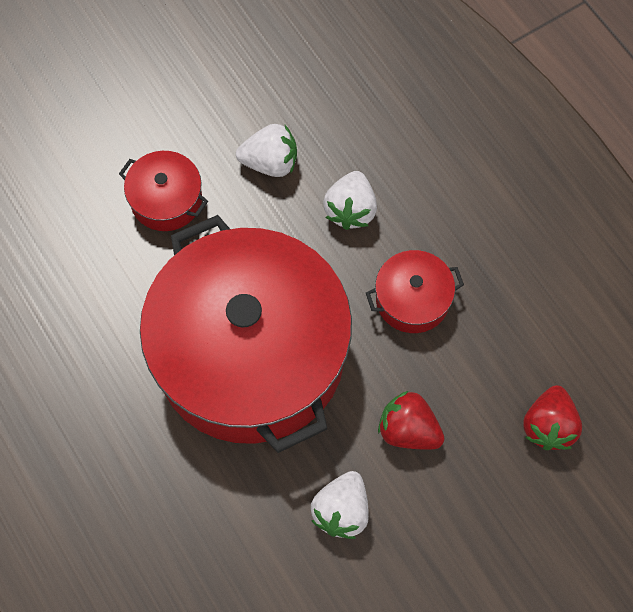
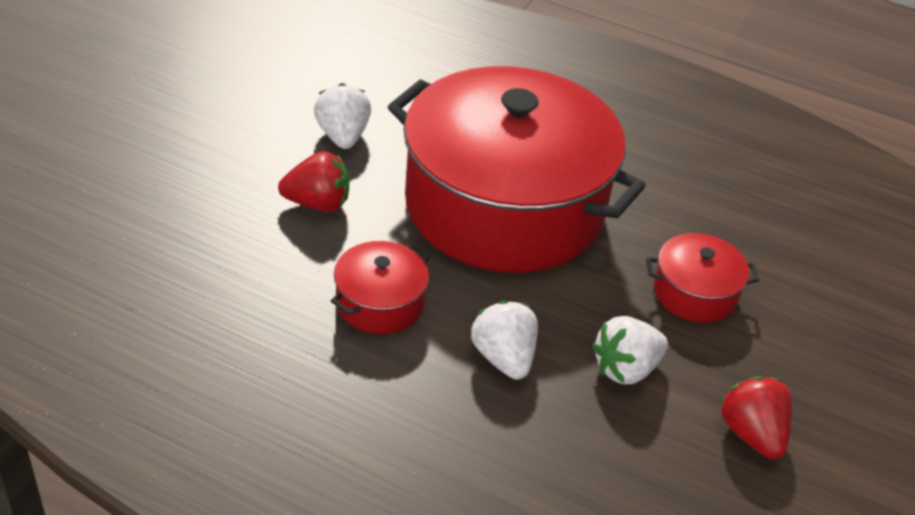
camera: 145 degrees right, 25 degrees down
(548, 426) = (177, 252): red strawberry -> red strawberry (752, 434)

